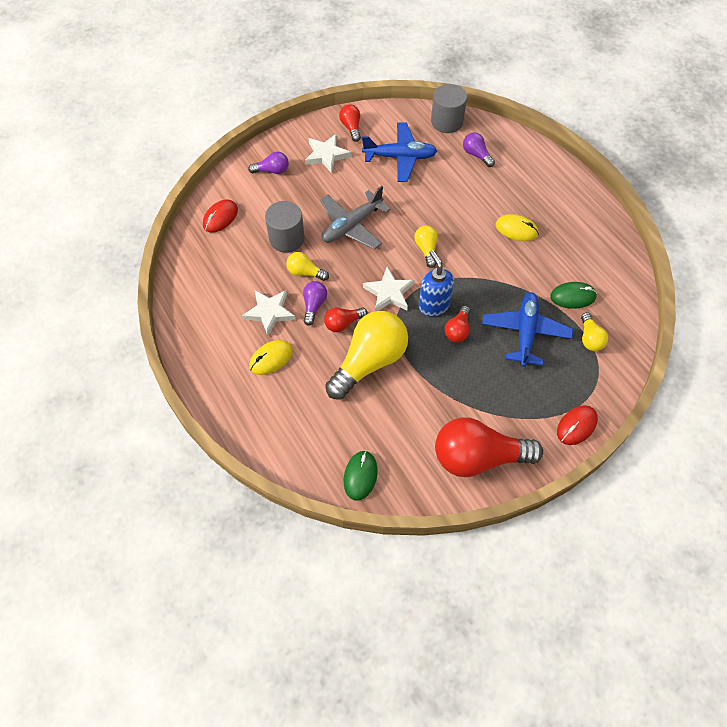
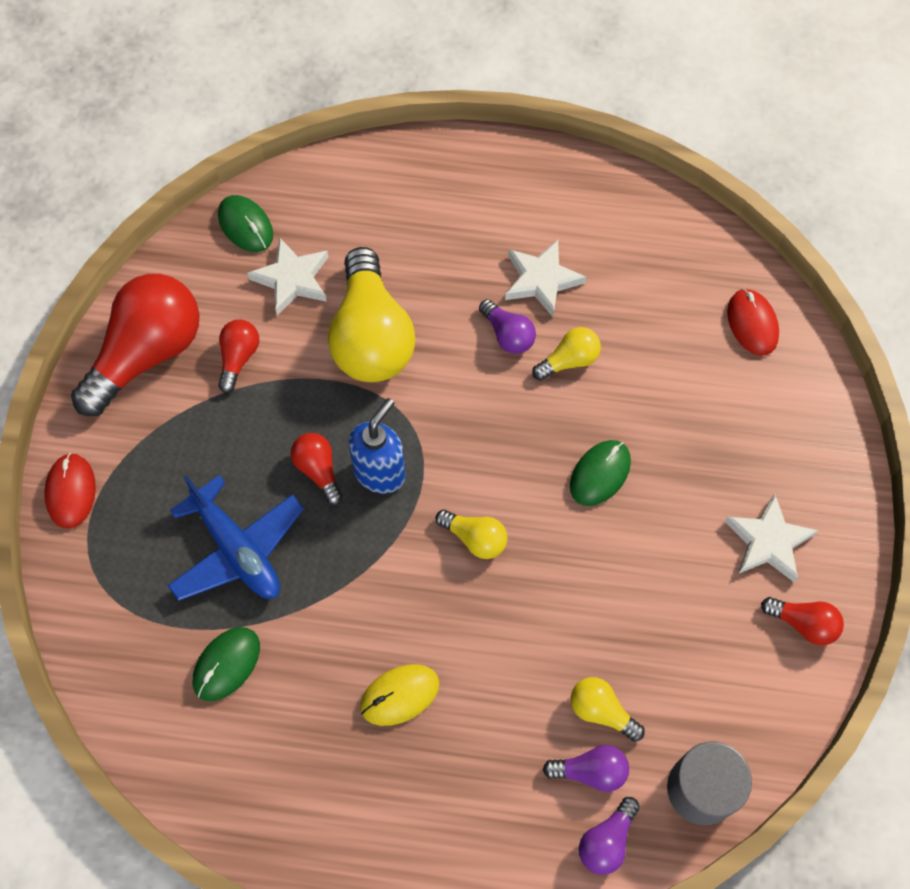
camera: 130 degrees right, 5 degrees up
(271, 358) = (473, 239): yellow mouse -> none
(272, 170) = (794, 445): purple light bulb -> purple light bulb (607, 841)
(286, 238) = (646, 378): grey cylinder -> none
(343, 323) = (451, 348): red light bulb -> red light bulb (238, 358)
(351, 226) = (600, 474): grey plane -> green mouse
(389, 292) = (448, 435): white star -> white star (292, 279)
(400, 157) = (679, 646): blue plane -> none
(433, 305) = (380, 472): blue soap dispenser -> blue soap dispenser turned 75 degrees counterclockwise
(590, 338) = (152, 623): yellow light bulb -> yellow light bulb (601, 711)

